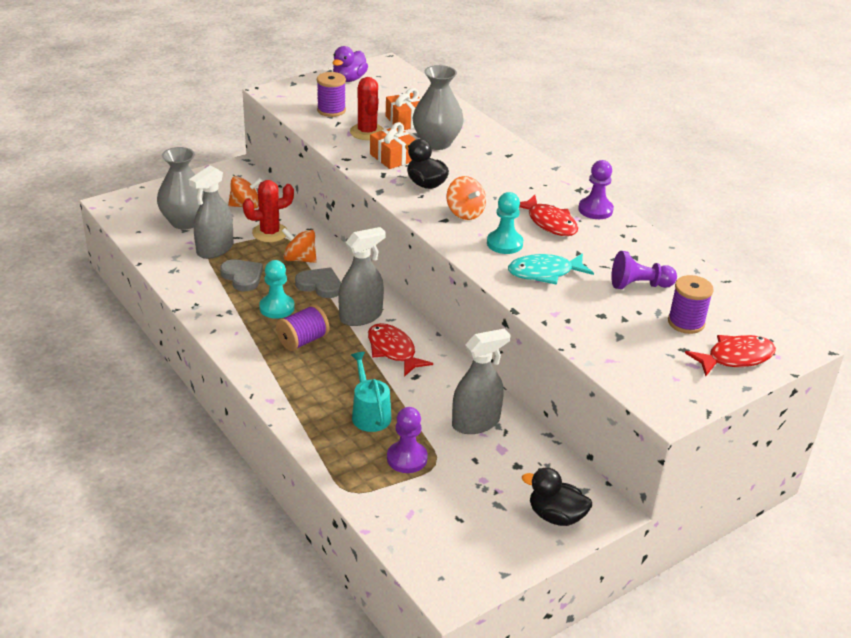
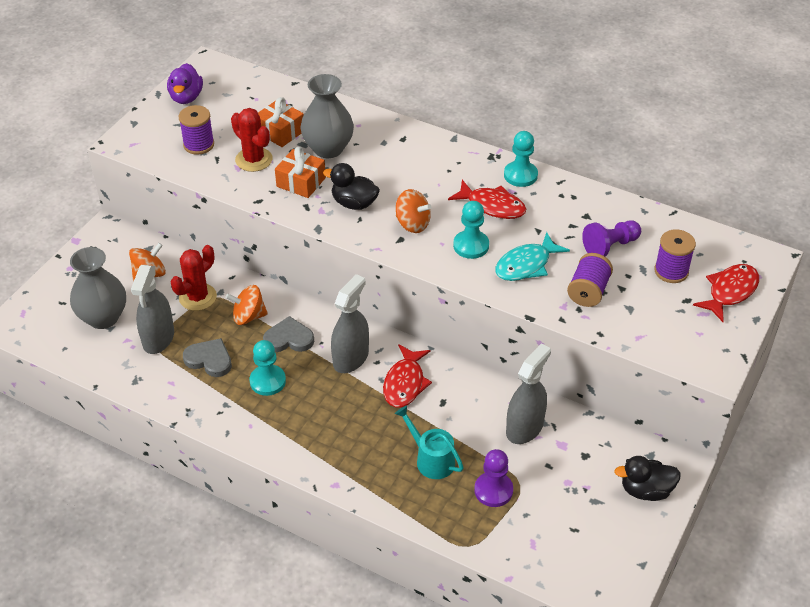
camera: 25 degrees left, 10 degrees up
(303, 341) = (318, 407): purple spool -> purple spool (588, 291)
(393, 350) = (405, 383): red fish -> red fish turned 105 degrees counterclockwise
(595, 210) = (520, 175): purple pawn -> turquoise pawn

